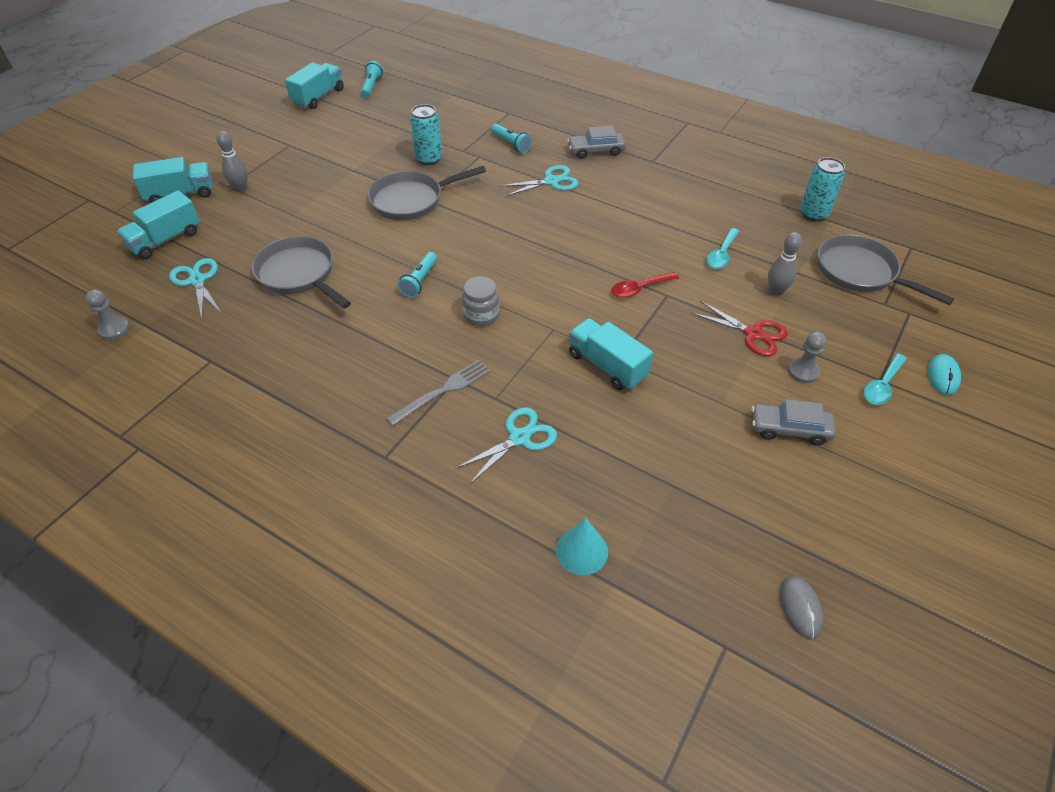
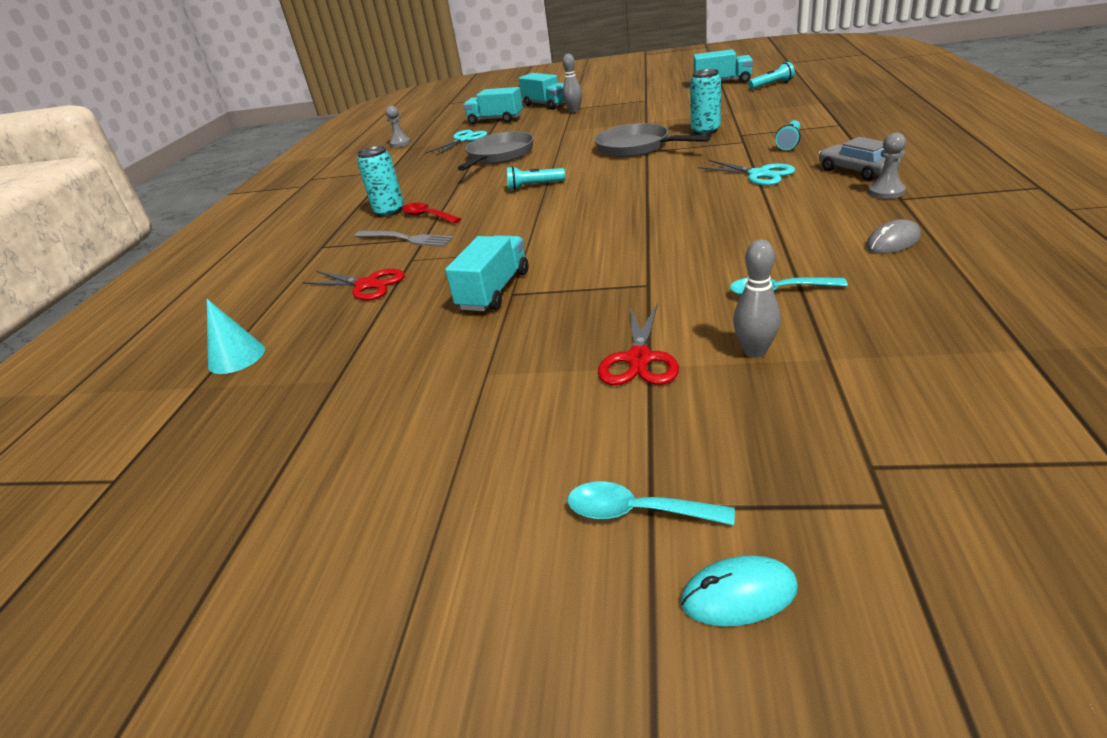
camera: 70 degrees right, 15 degrees down
(481, 315) = (515, 219): grey jar -> none
(519, 438) = (367, 285): turquoise scissors -> red scissors
(639, 289) = (638, 267): red spoon -> red spoon (427, 216)
(789, 429) = (470, 438): grey car -> none
(800, 608) = (162, 527): grey mouse -> grey mouse (893, 241)
(803, 371) = (598, 420): grey pawn -> grey pawn (886, 192)
(813, 214) = (1012, 330): turquoise can -> turquoise can (389, 211)
(860, 272) = (923, 416): grey pan -> none

